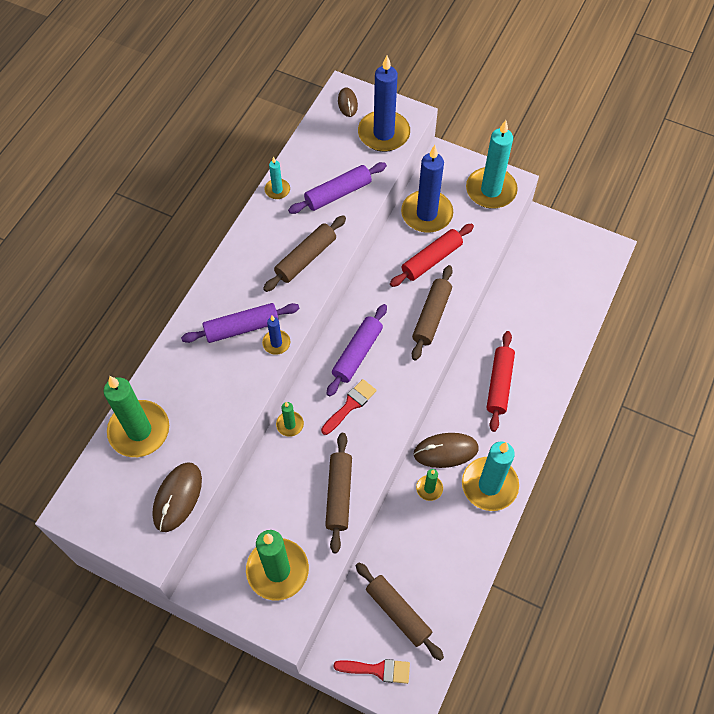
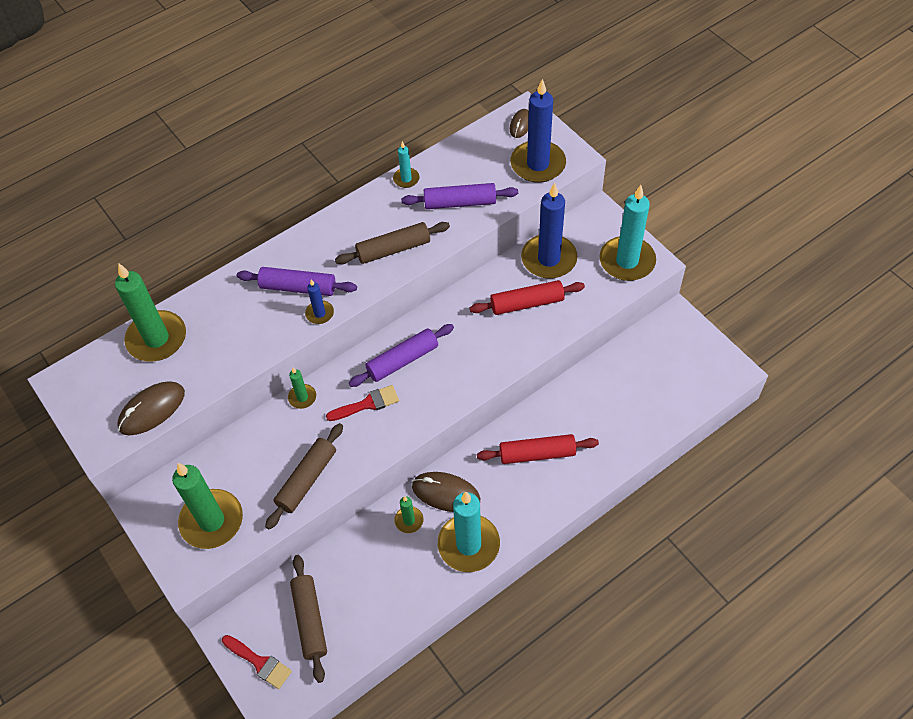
camera: 30 degrees right, 5 degrees down
(431, 316) = (494, 355): brown rolling pin -> none
(499, 384) = (537, 454): red rolling pin -> red rolling pin turned 45 degrees clockwise

